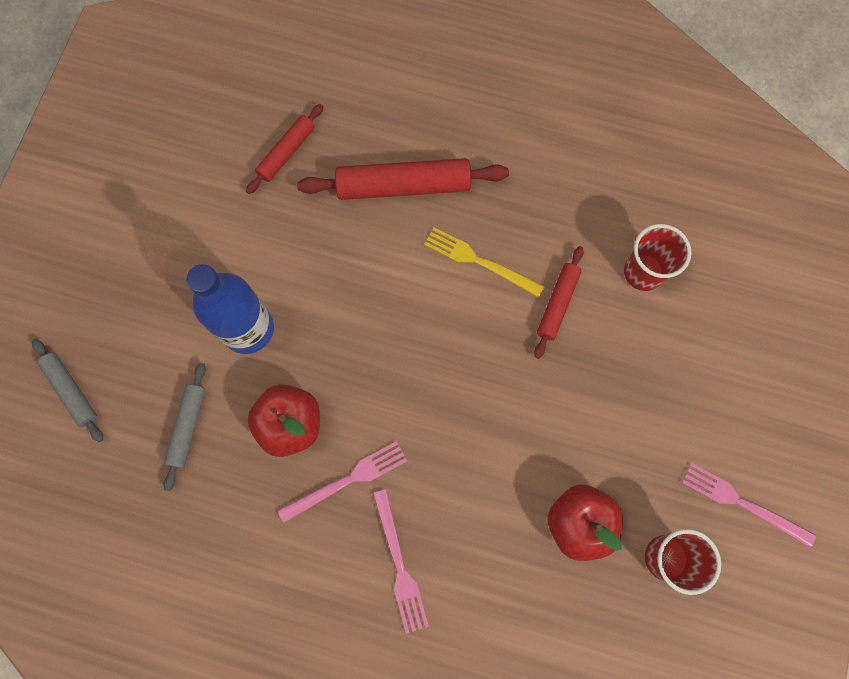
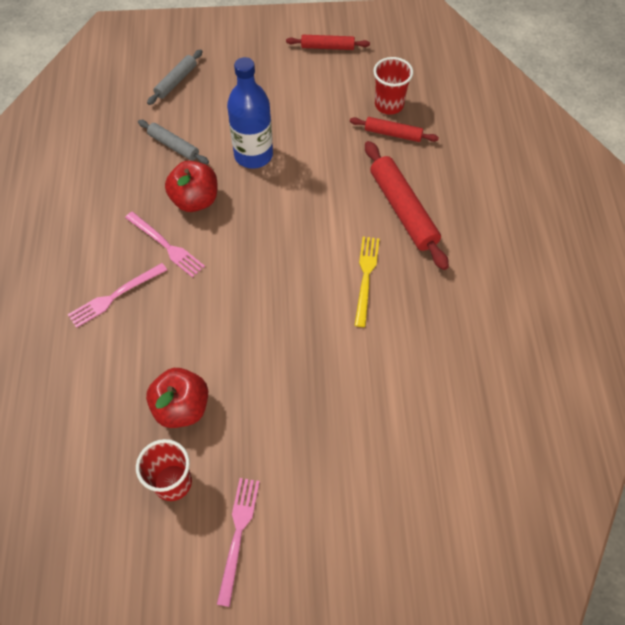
camera: 70 degrees right, 15 degrees down
(188, 427) = (173, 146): grey rolling pin -> grey rolling pin turned 45 degrees clockwise
(557, 304) = (355, 341): red rolling pin -> red rolling pin (327, 47)
(643, 272) = (411, 398): red cup -> red cup (389, 105)

